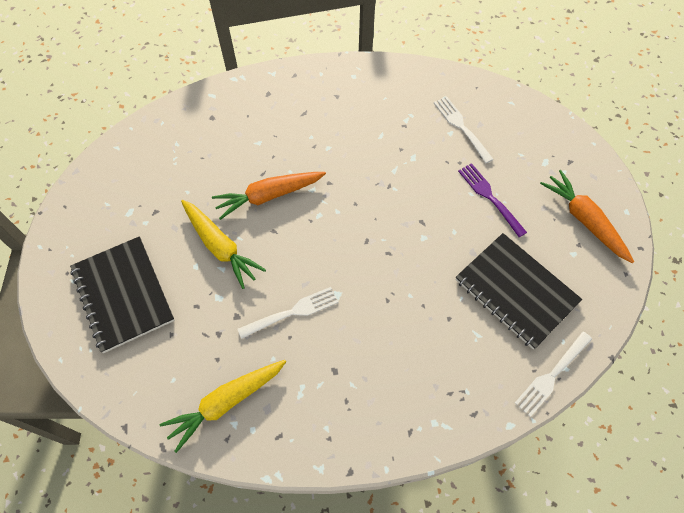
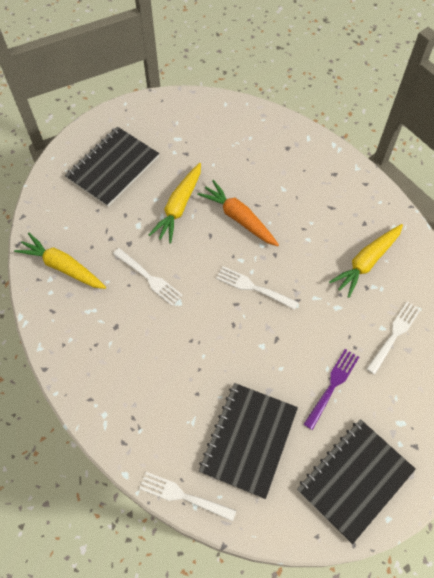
camera: 65 degrees right, 0 degrees up
(357, 217) = (254, 287): none -> white fork
(378, 113) = (366, 262): none -> yellow carrot
(584, 220) = (355, 480): orange carrot -> black notebook

